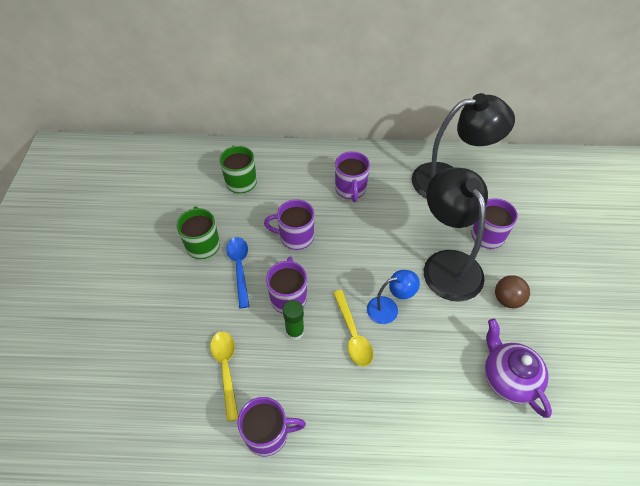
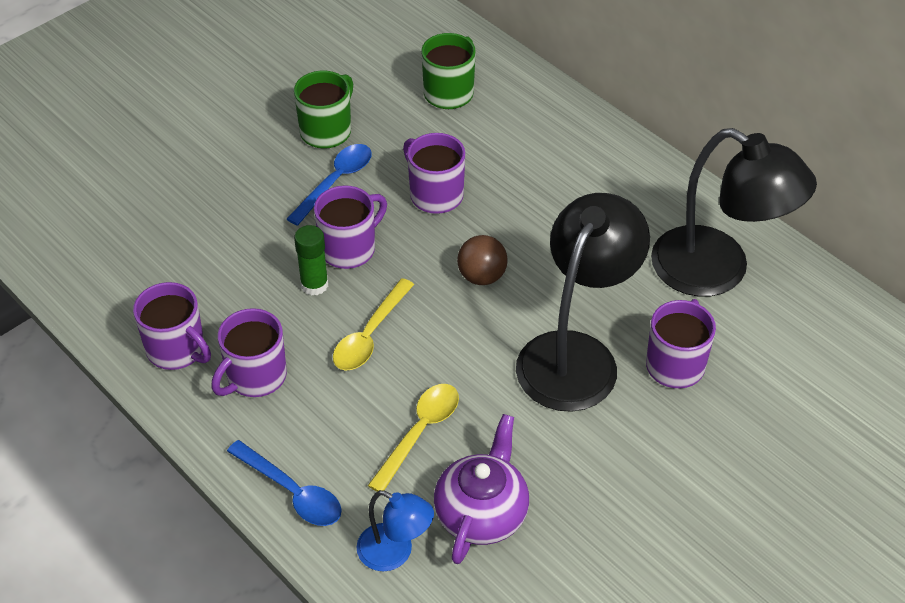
camera: 45 degrees right, 5 degrees down
(226, 369) = (208, 265): yellow spoon -> yellow spoon (419, 433)
(350, 189) = (570, 190): purple mug -> purple mug (255, 377)
(389, 308) = (442, 343): blue lamp -> blue lamp (395, 553)
(421, 456) = (292, 492): none -> blue spoon
(507, 299) = (597, 446): brown ball -> brown ball (482, 276)

